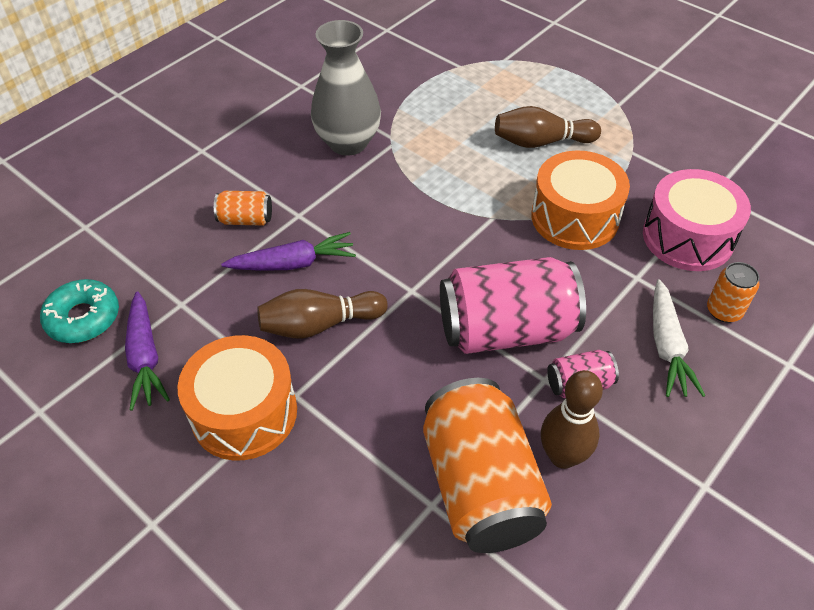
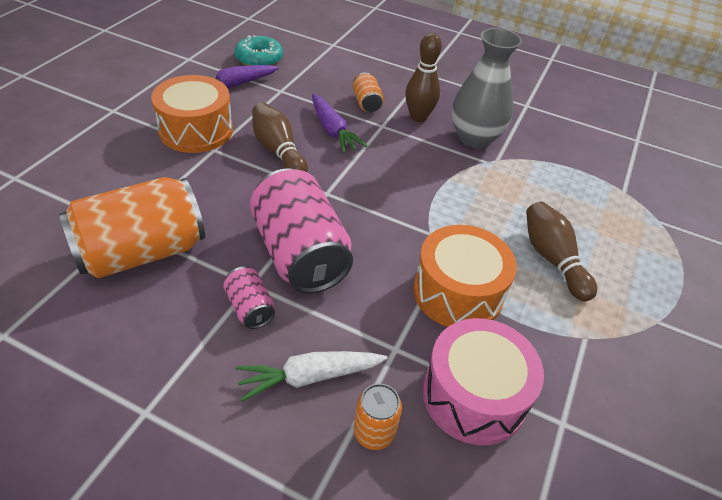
camera: 70 degrees right, 5 degrees down
(562, 456) = (172, 301): brown bowling pin -> brown bowling pin (418, 117)

